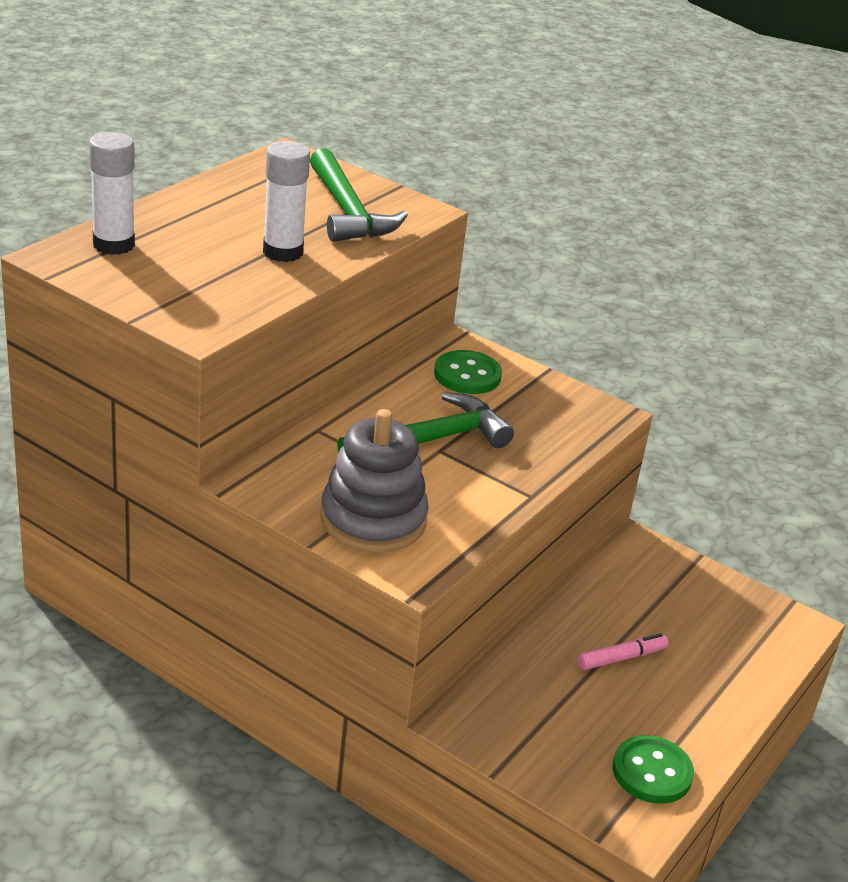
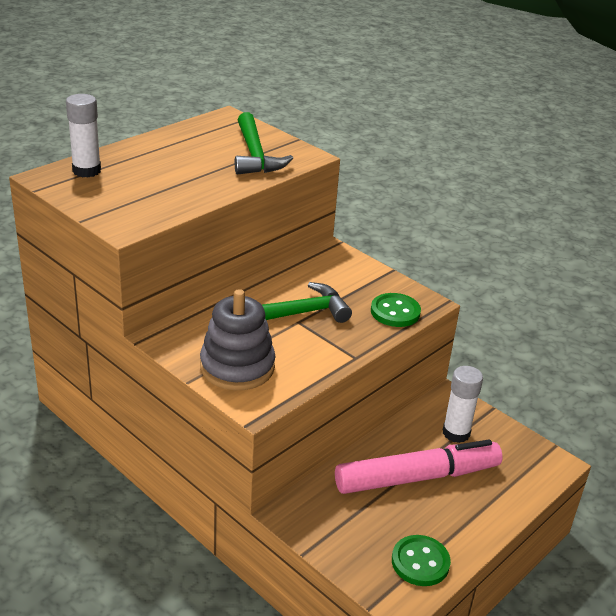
camera: 10 degrees right, 0 degrees up
(283, 252) = (200, 180): white glue stick -> white glue stick (456, 433)
(467, 375) = (332, 271): green button -> green button (395, 312)
(621, 658) = (417, 477): pink marker -> pink marker, size x2.42

